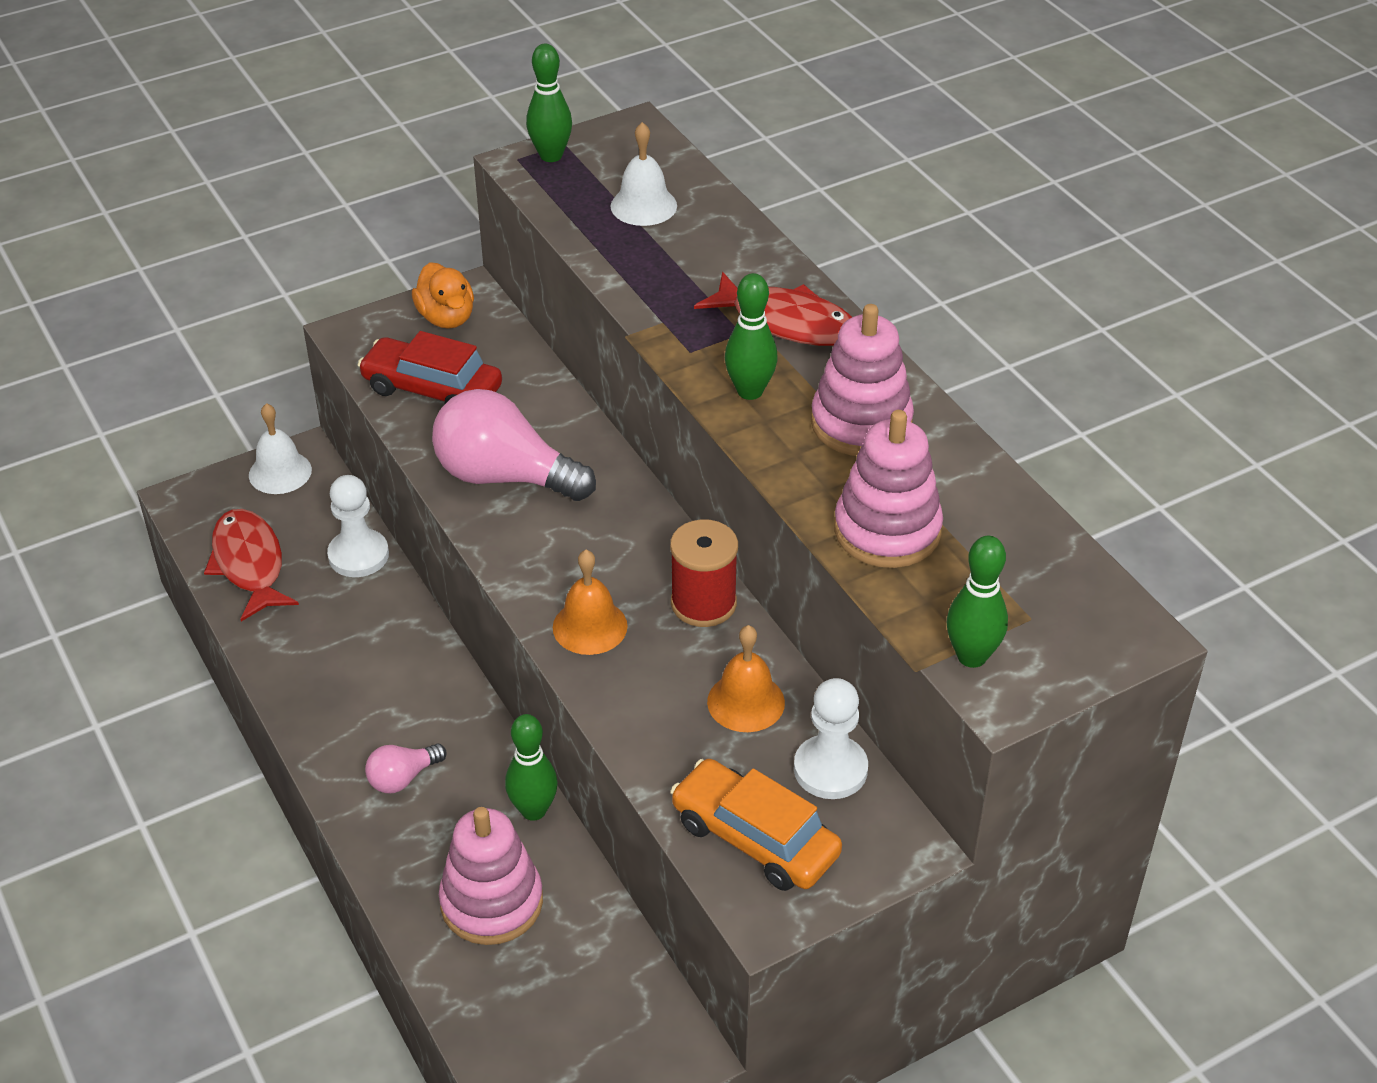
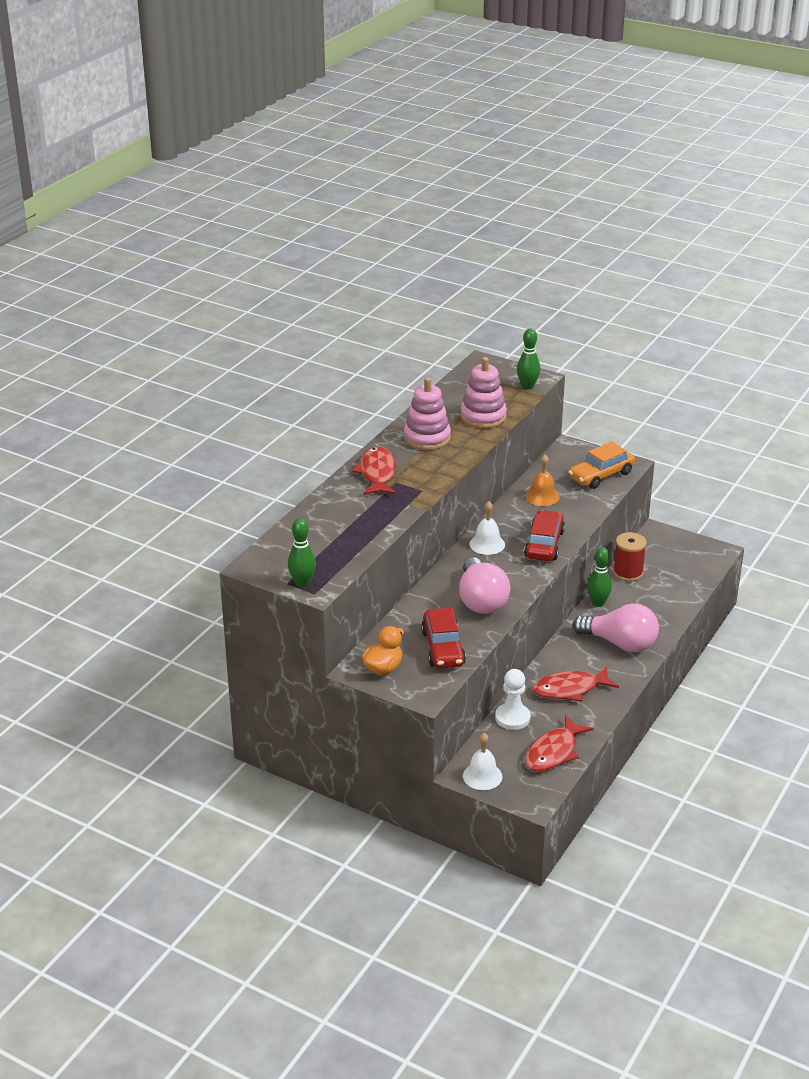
camera: 120 degrees left, 10 degrees down
(356, 651) = (570, 689): none -> red fish
(402, 778) = (620, 643): pink light bulb -> pink light bulb, size x2.04
(492, 902) = (649, 596): pink stacking toy -> none
(590, 626) = (544, 544): orange bell -> red car
(643, 206) = (322, 539): white bell -> white bell (487, 544)
(703, 603) = (502, 522): red spool -> red spool (628, 573)
(750, 391) = (433, 468): green bowling pin -> none
(755, 838) = (601, 475): orange car -> orange car turned 45 degrees clockwise
(830, 769) = (553, 470): white pawn -> none

